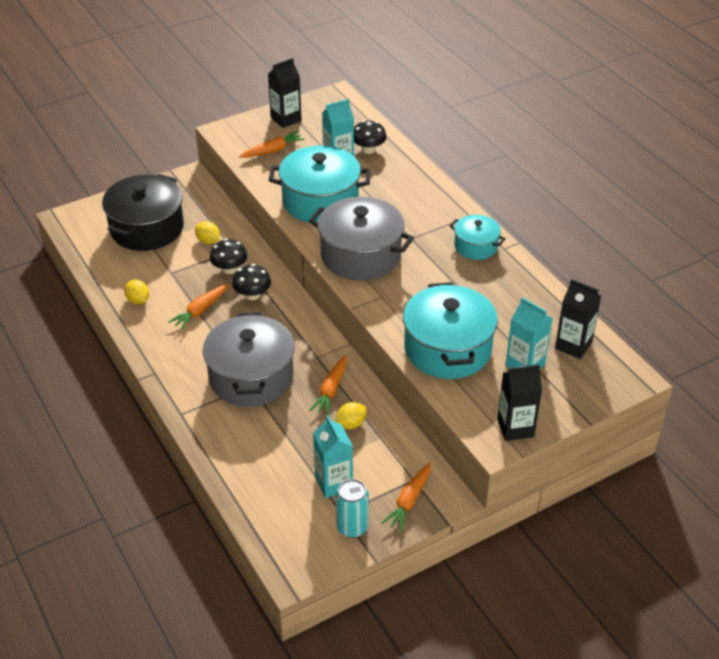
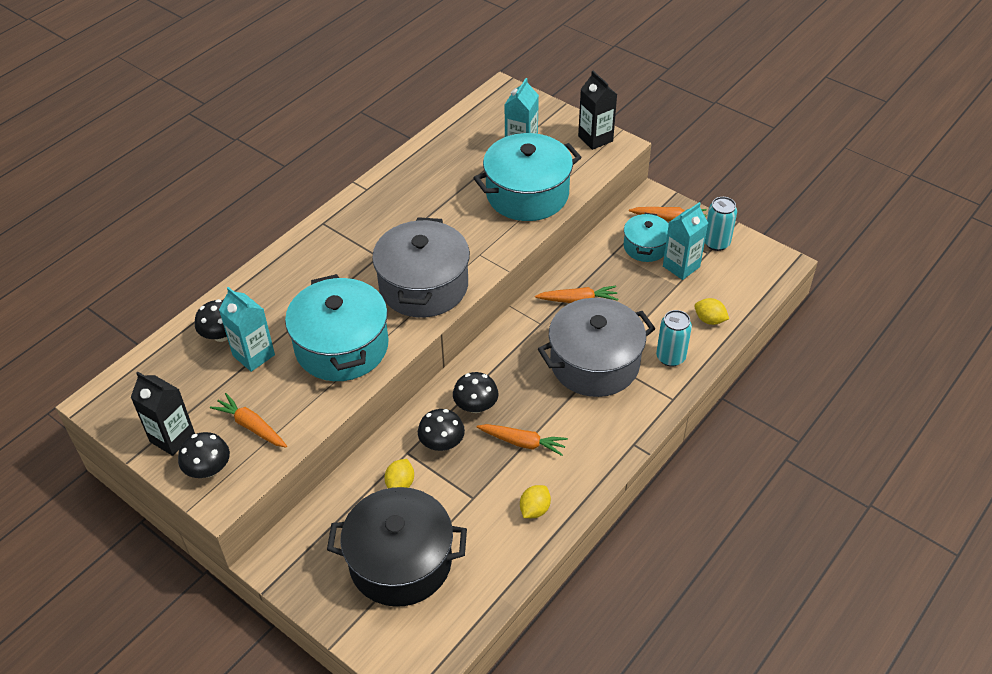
camera: 110 degrees left, 5 degrees up
(226, 430) = (670, 357): none -> turquoise can
(249, 130) = (208, 469): none -> black mushroom
(351, 424) = (610, 275): yellow lemon -> yellow lemon (709, 320)
(476, 246) = (372, 208): turquoise pot -> turquoise pot (645, 247)
(573, 345) = (481, 125): black carton -> none

